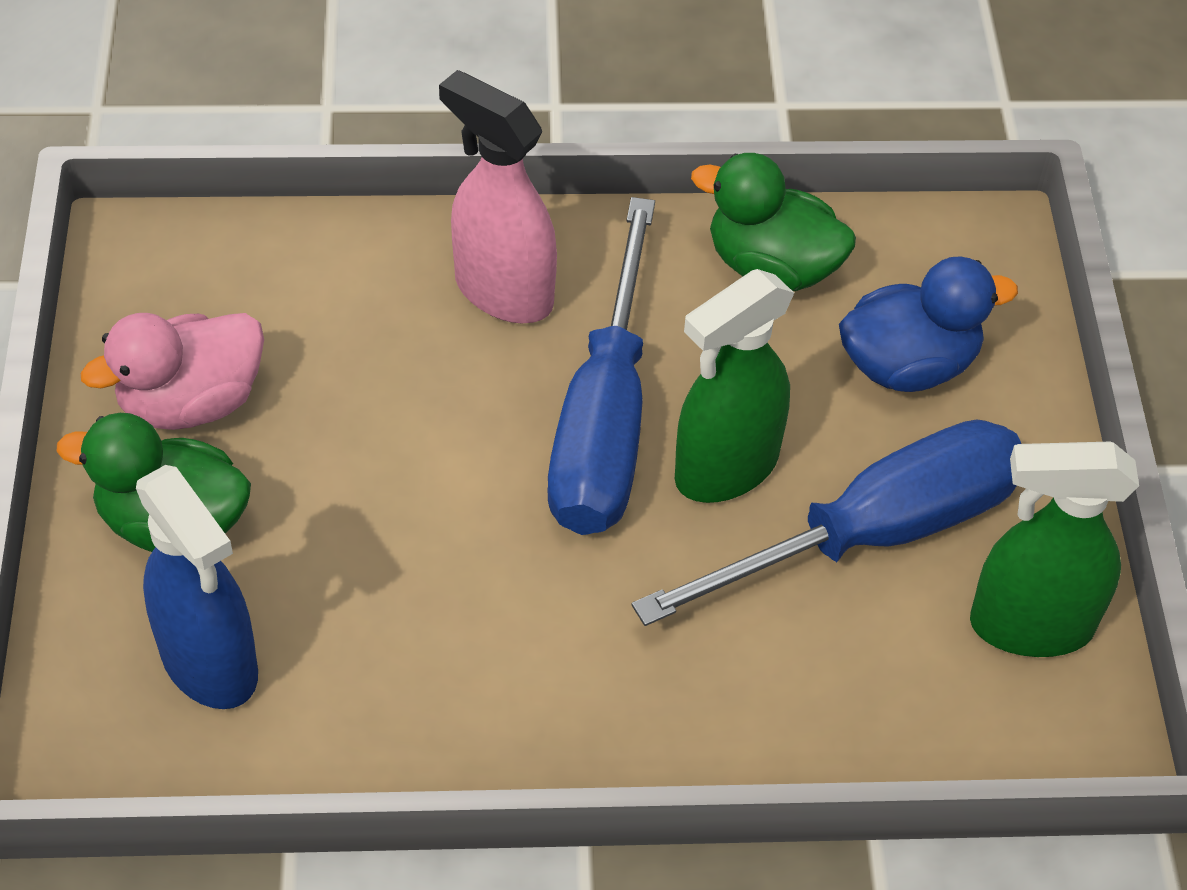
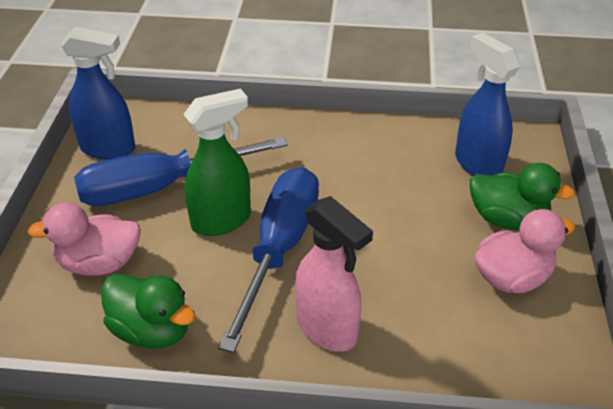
camera: 170 degrees left, 10 degrees down
(908, 365) = (99, 263): blue duck -> pink duck
(1029, 625) = (108, 149): green spray bottle -> blue spray bottle

